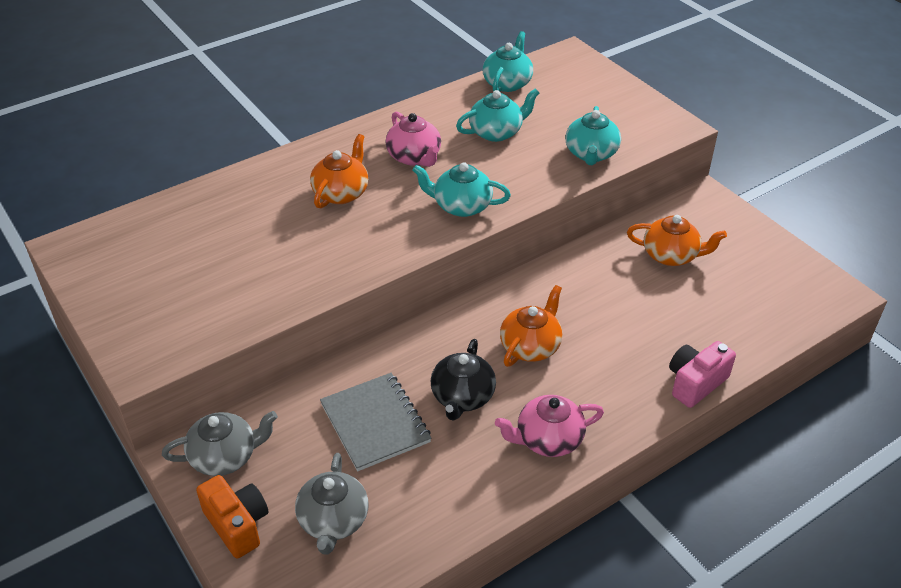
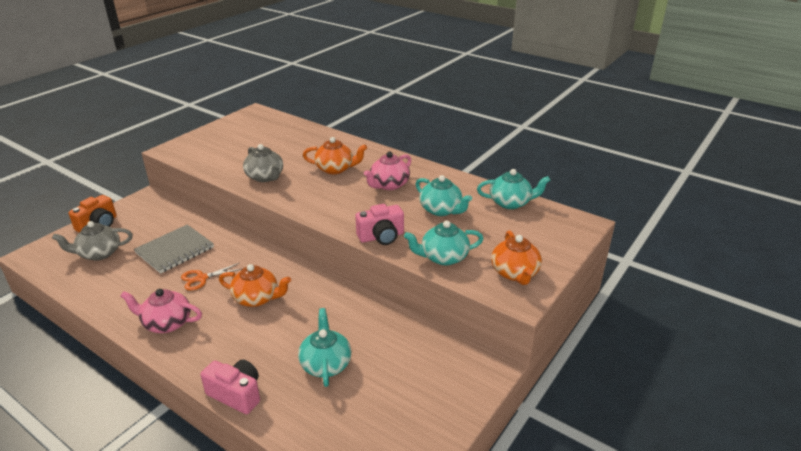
camera: 70 degrees right, 10 degrees down
(225, 456) = (146, 209): grey teapot -> grey teapot (265, 177)
(461, 206) = (344, 212): turquoise teapot -> turquoise teapot (325, 364)
(462, 397) = (201, 278): black teapot -> orange scissors
(531, 187) = (381, 237): none -> pink camera
(548, 439) = (166, 323): pink teapot -> pink teapot turned 45 degrees counterclockwise
(671, 255) = (392, 356): orange teapot -> orange teapot (515, 273)

